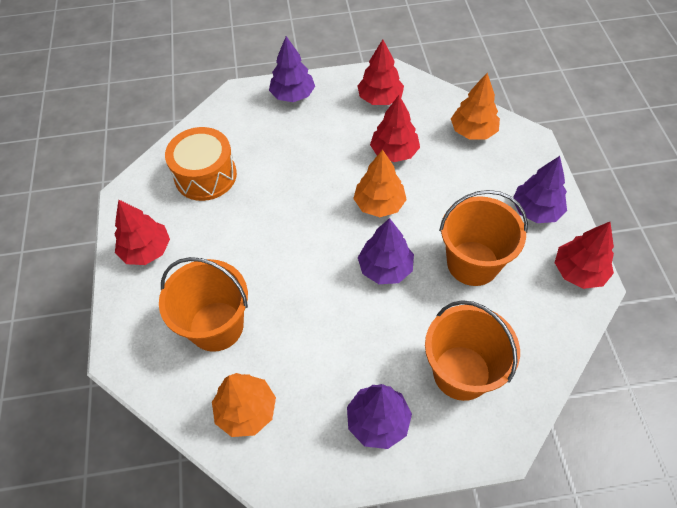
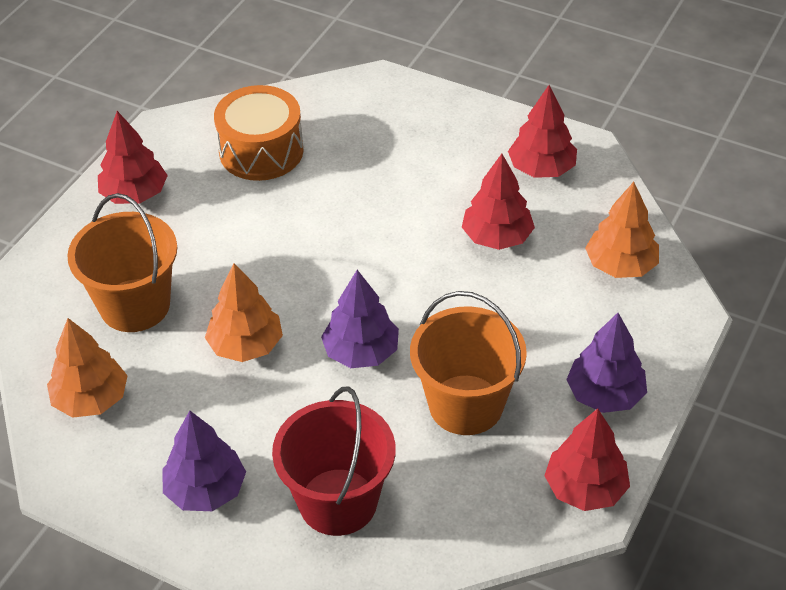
camera: 35 degrees right, 10 degrees down
(293, 95) = (440, 113): purple tree -> none
(379, 204) = (421, 283): orange tree -> orange tree (246, 345)
(461, 372) = (338, 502): orange bucket -> red bucket

